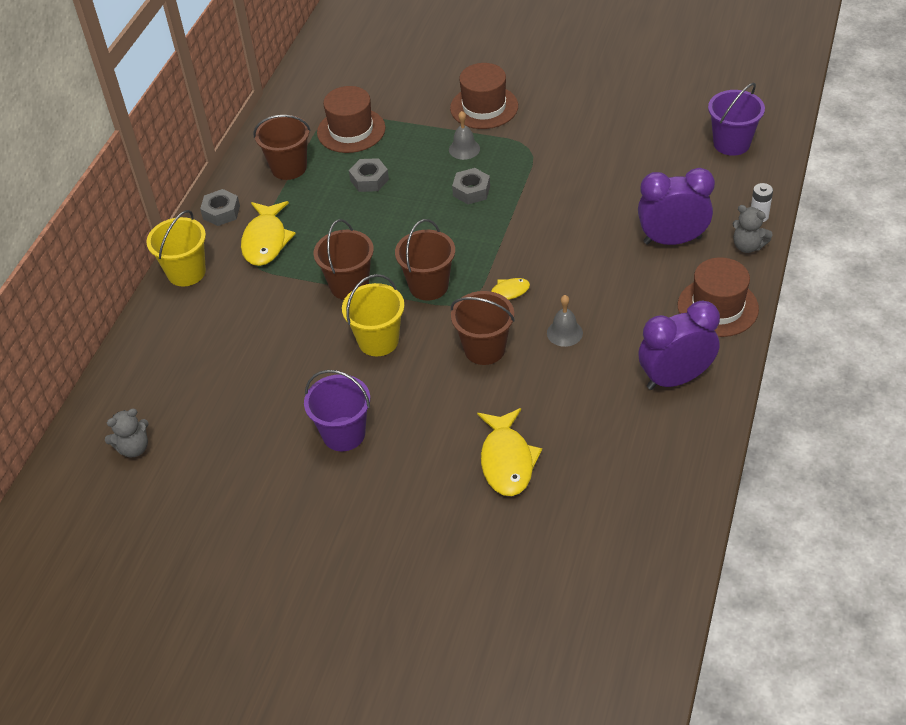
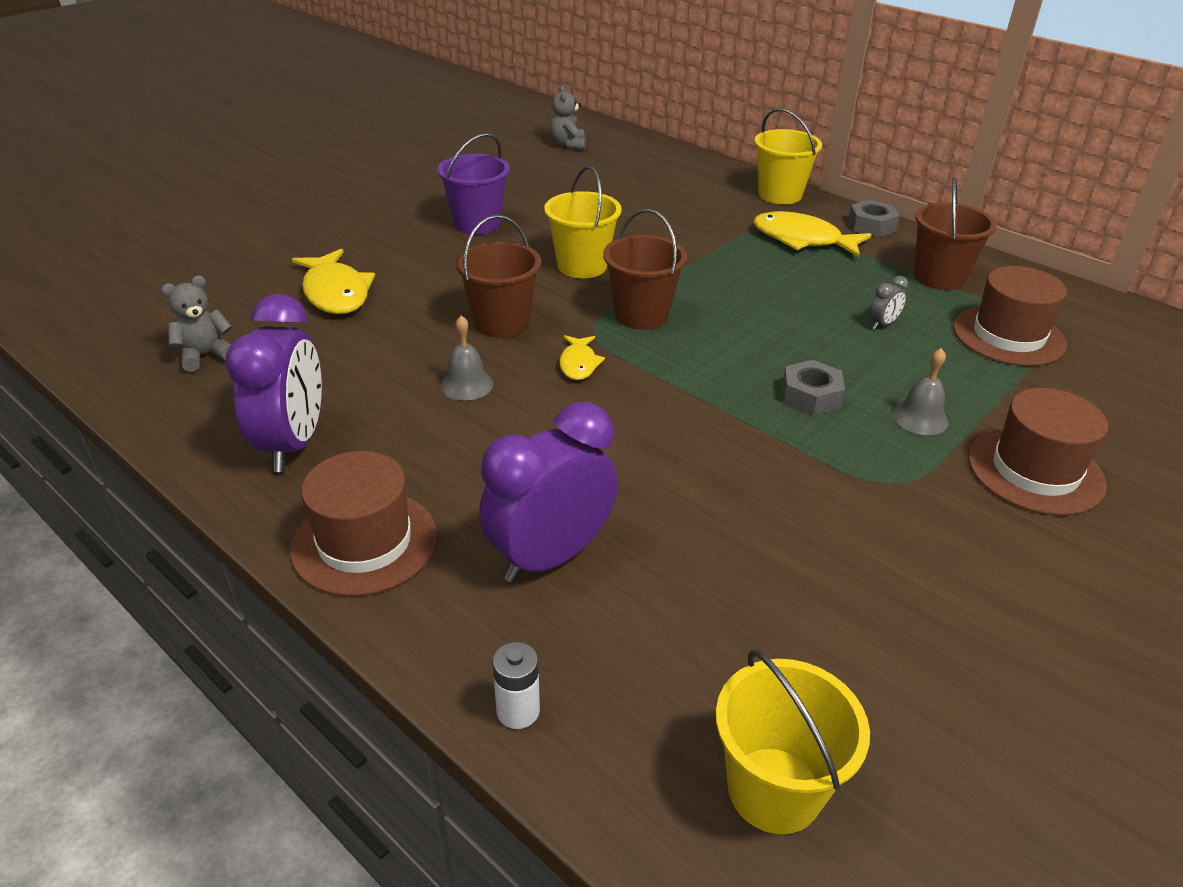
camera: 110 degrees right, 10 degrees down
(349, 285) = (686, 269): brown bucket -> none
(369, 180) = (883, 324): grey nut -> grey clock
(507, 460) = (336, 293): yellow fish -> yellow fish turned 135 degrees counterclockwise
(672, 240) = (550, 557): purple clock -> purple clock turned 150 degrees counterclockwise
(731, 143) = (774, 789): purple bucket -> yellow bucket
(748, 246) = (456, 650): grey teddy bear -> grey teddy bear (205, 355)

